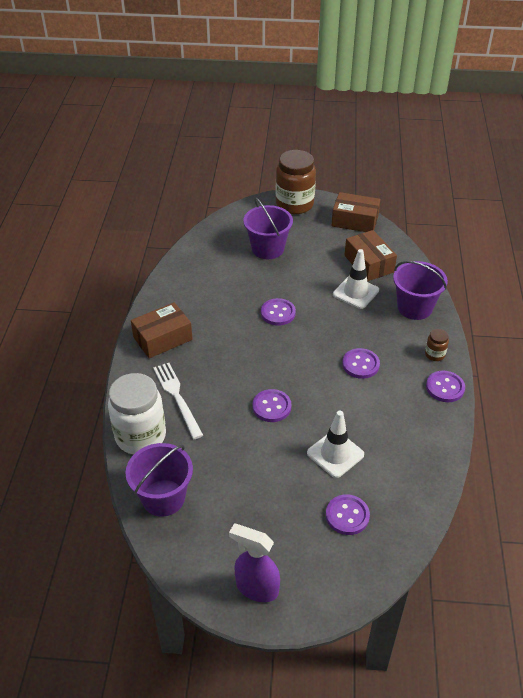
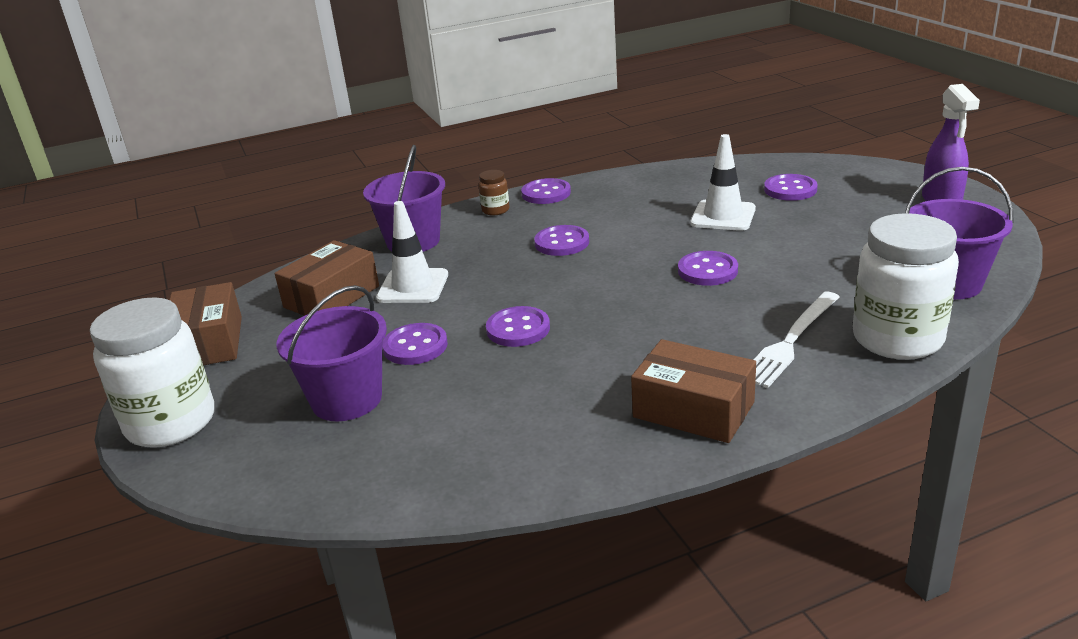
camera: 115 degrees left, 15 degrees down
(293, 277) = (415, 346): none -> purple button
(294, 204) = (171, 423): brown jar -> white jar

